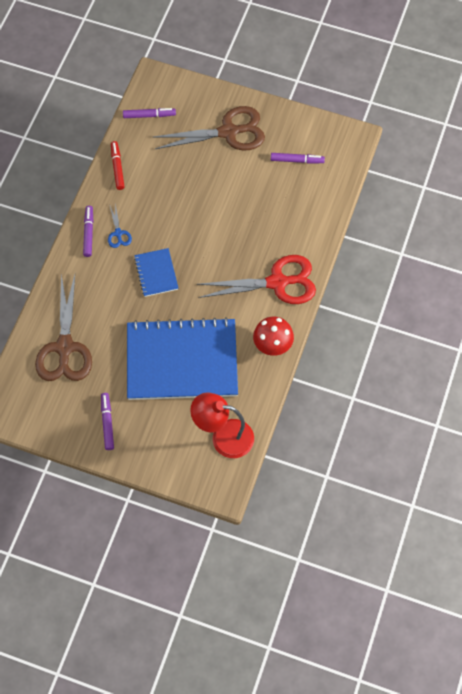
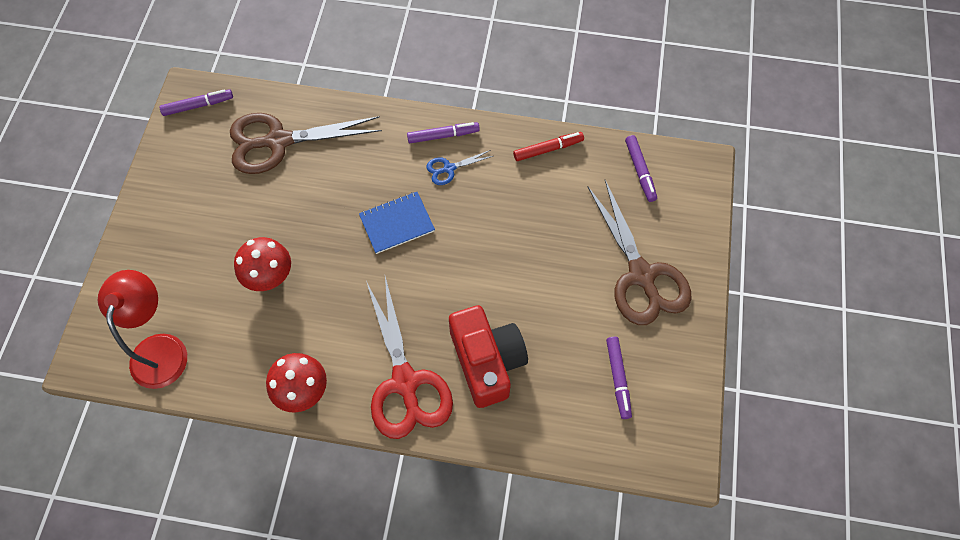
camera: 80 degrees right, 0 degrees up
(107, 423) = (178, 207): purple marker -> purple marker (198, 105)
(182, 361) = (270, 277): blue notebook -> red mushroom
(271, 232) = (487, 361): none -> red camera

